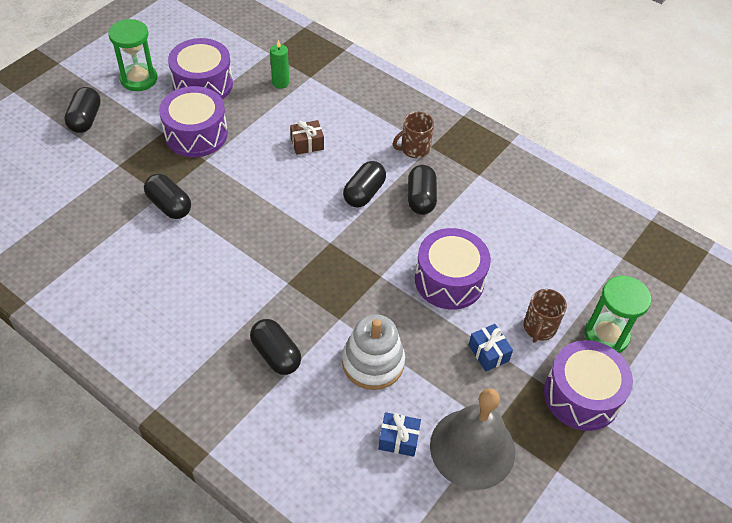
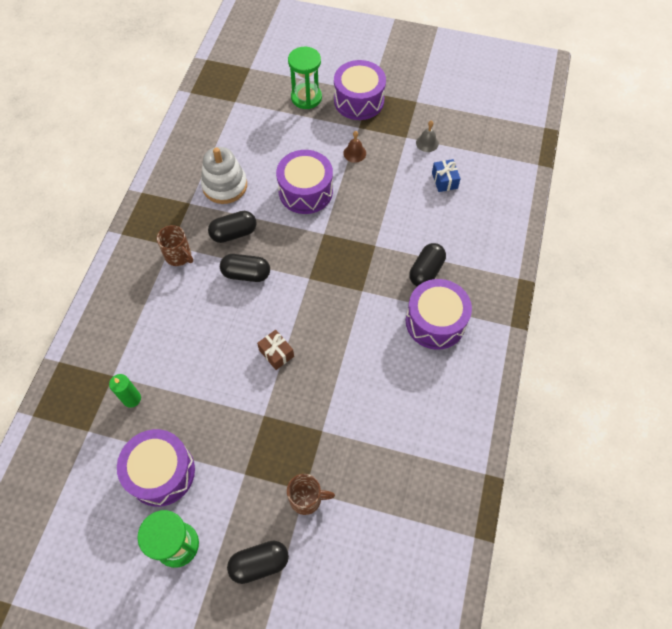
camera: 110 degrees left, 10 degrees up
(169, 205) = (330, 417): black capsule -> none
(196, 134) = (234, 441): purple drum -> purple drum (435, 321)
(307, 144) = (207, 339): brown gift -> brown gift (276, 353)
(373, 362) = (398, 212): white stacking toy -> white stacking toy (225, 186)
(472, 448) = (427, 143): grey bell -> grey bell, size x0.41
(488, 353) = (354, 153): blue gift -> brown bell
(539, 328) = (319, 132): brown mug -> brown mug (307, 499)

